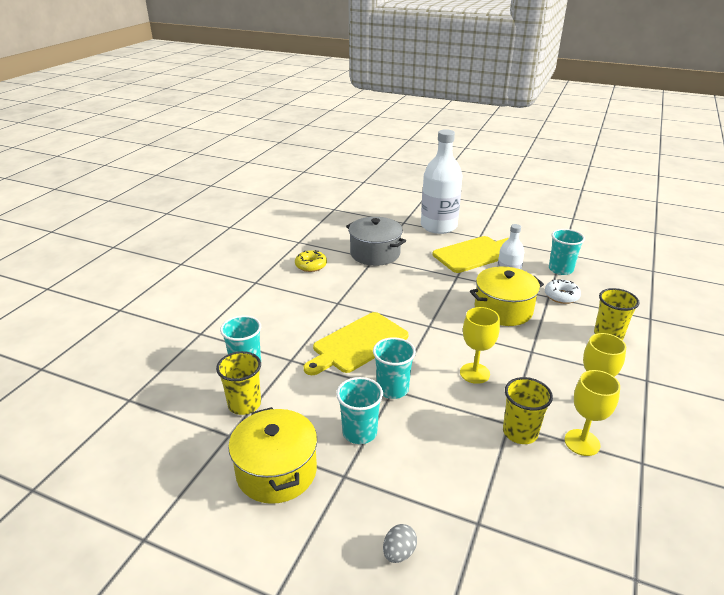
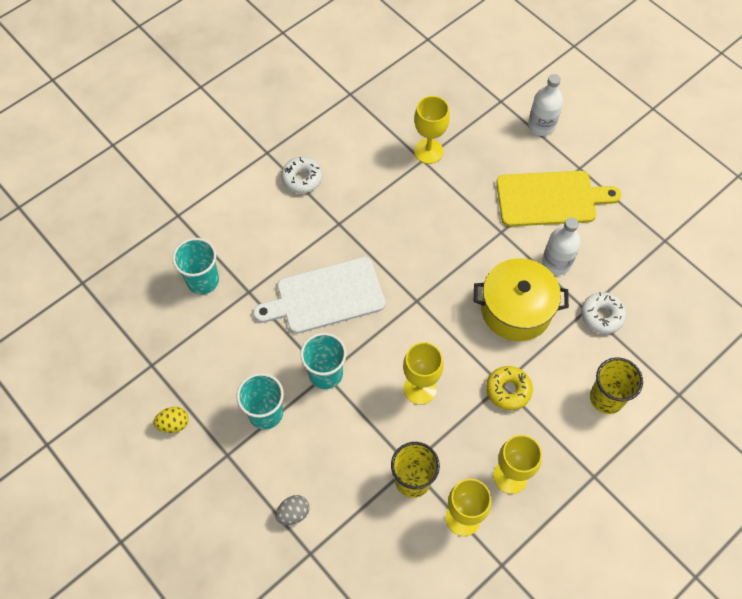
camera: 25 degrees right, 30 degrees up
(244, 404) = (180, 333): yellow cup -> none
(276, 471) = (174, 424): yellow pot -> yellow egg
(292, 288) = (302, 178): none -> white donut
(311, 265) = (342, 145): yellow donut -> yellow donut (508, 390)
(357, 344) = (326, 296): yellow cutting board -> white cutting board
(375, 253) = (428, 151): grey pot -> yellow goblet
(399, 552) = (230, 549): grey egg -> grey egg (293, 513)
(438, 226) = (541, 126): white bottle -> white bottle, size x0.54
(560, 269) = (638, 269): turquoise cup -> none

